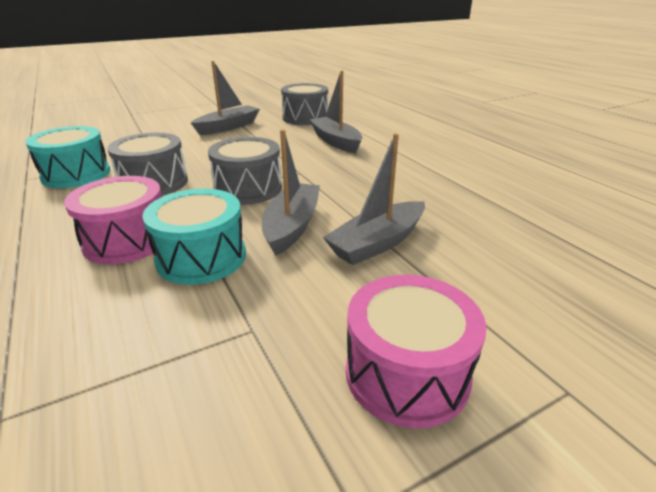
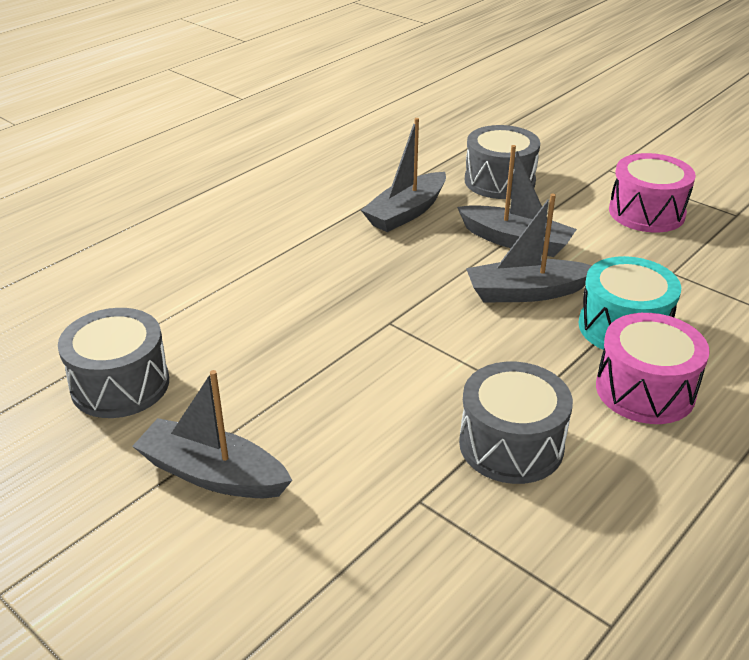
camera: 110 degrees left, 5 degrees up
(76, 174) = (549, 562): turquoise drum -> none
(248, 189) = (466, 349): grey drum -> grey drum (499, 181)
(336, 142) = (250, 319): grey boat -> grey boat (406, 212)

